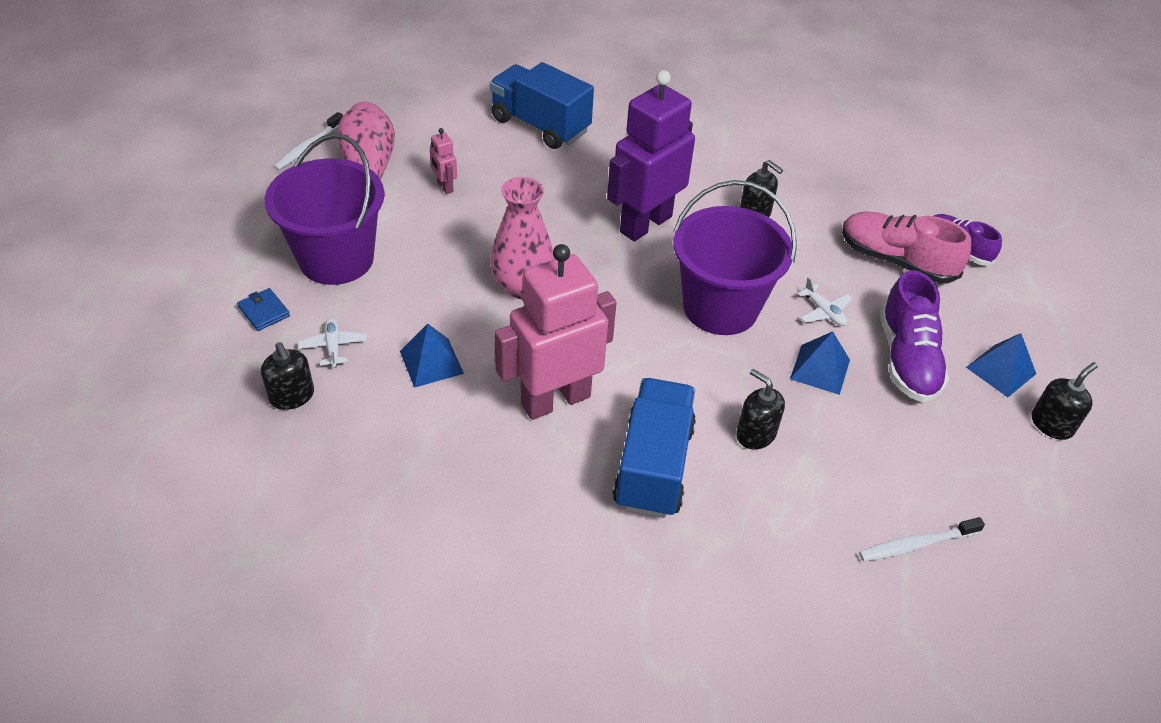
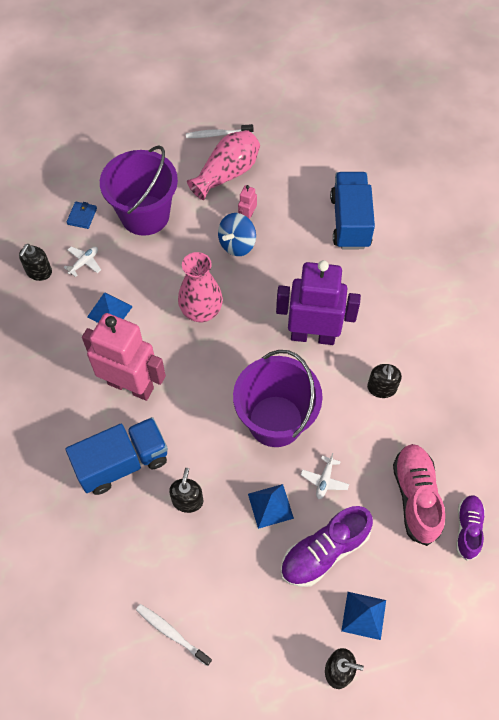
camera: 55 degrees right, 15 degrees up
(469, 212) = (237, 244): none -> blue spinning top

